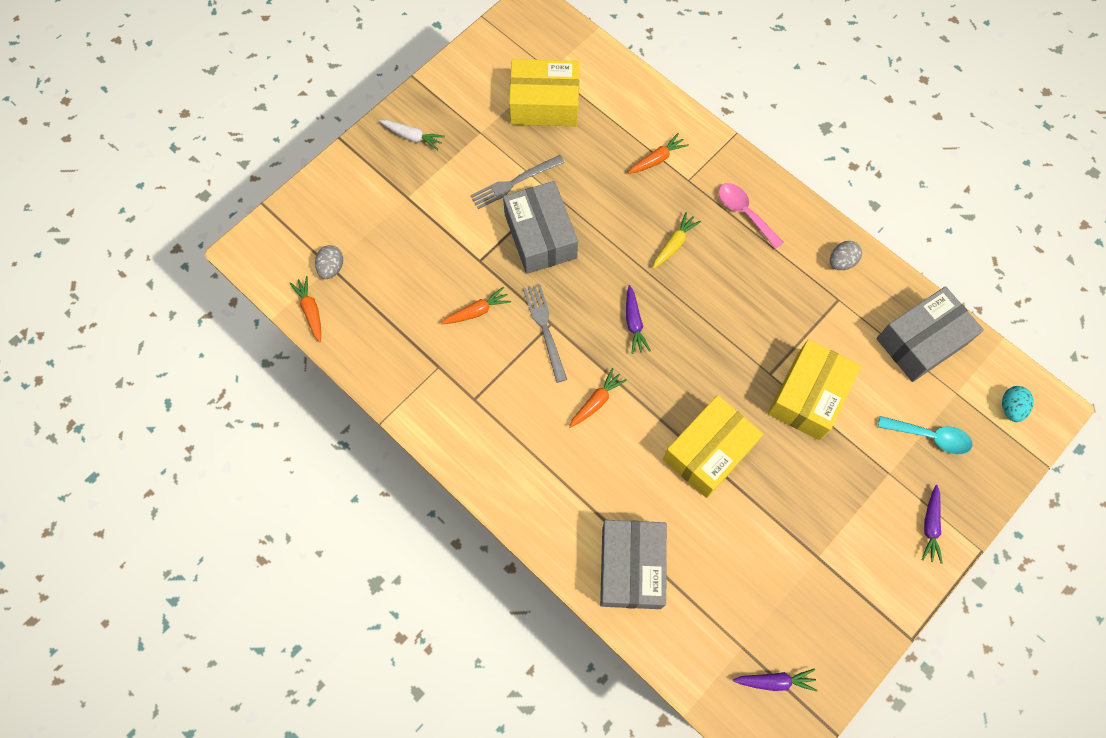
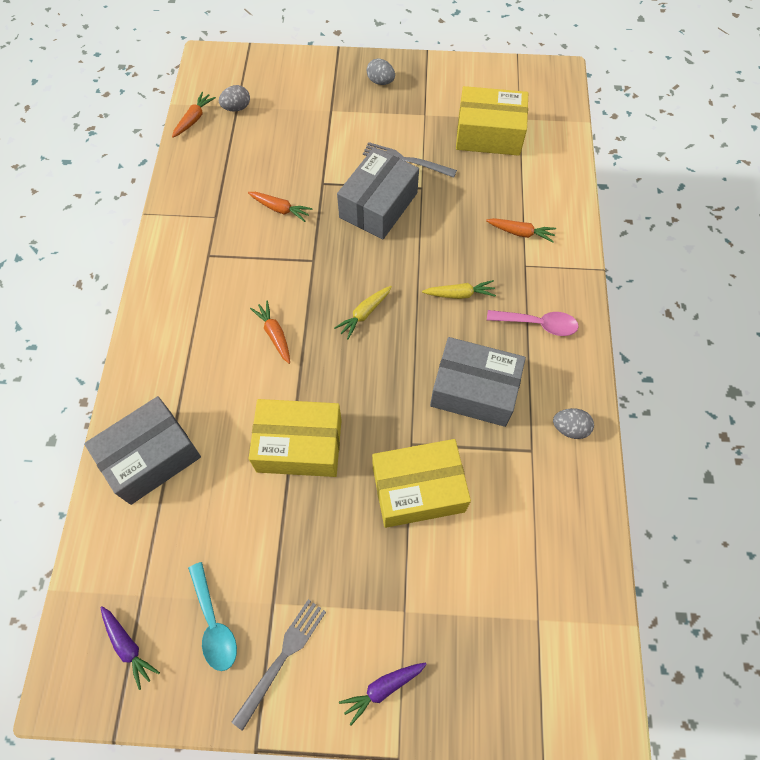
camera: 50 degrees right, 5 degrees down
(412, 137) = (380, 81): white carrot -> grey egg
(544, 104) = (489, 134): yellow box -> yellow box turned 45 degrees counterclockwise
(545, 329) = (305, 260): grey fork -> grey fork (282, 658)
(596, 401) = (274, 334): orange carrot -> orange carrot turned 120 degrees counterclockwise
(634, 323) = (364, 314): purple carrot -> yellow carrot
(744, 213) = (538, 324): pink spoon -> pink spoon turned 90 degrees clockwise
(921, 341) = (559, 550): grey box -> grey box (474, 390)
(930, 436) = (472, 625): turquoise spoon -> turquoise spoon (214, 624)
(1010, 408) = (571, 684): turquoise egg -> none

